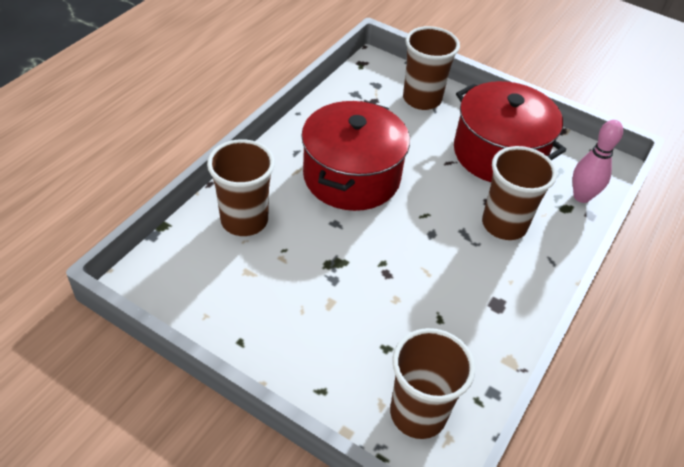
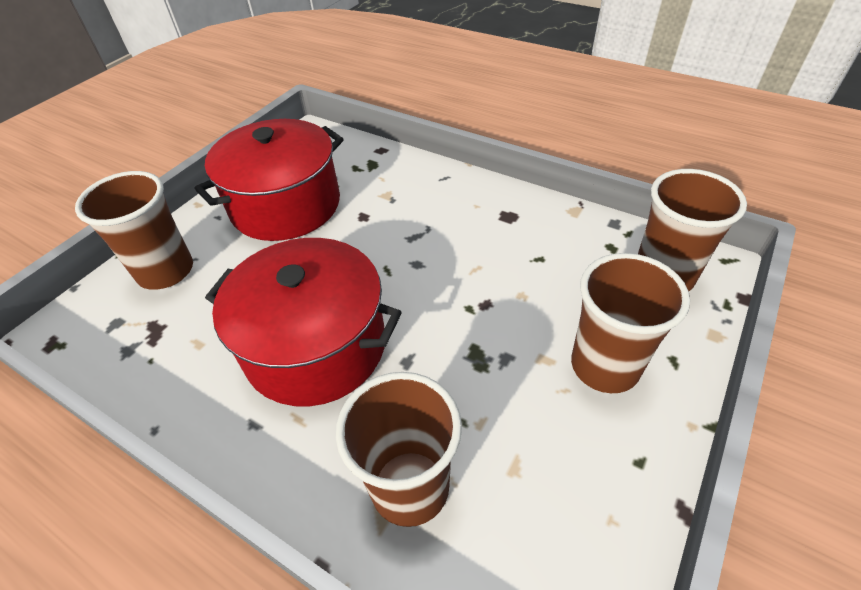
camera: 85 degrees left, 0 degrees up
(504, 225) = (398, 206): brown cup -> brown cup (604, 366)
(581, 196) = (356, 153): pink bowling pin -> none

